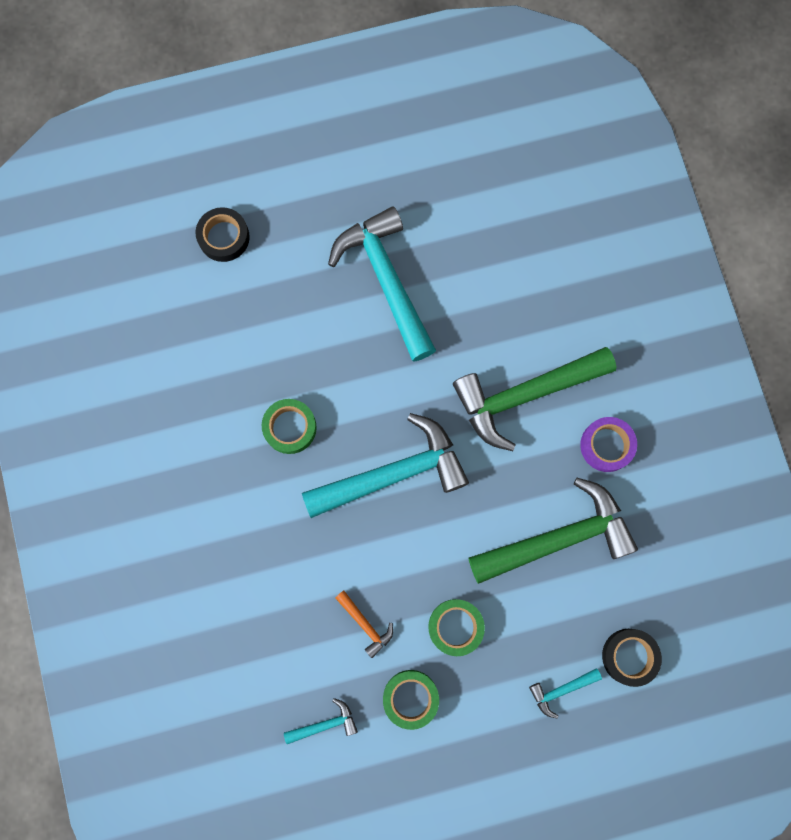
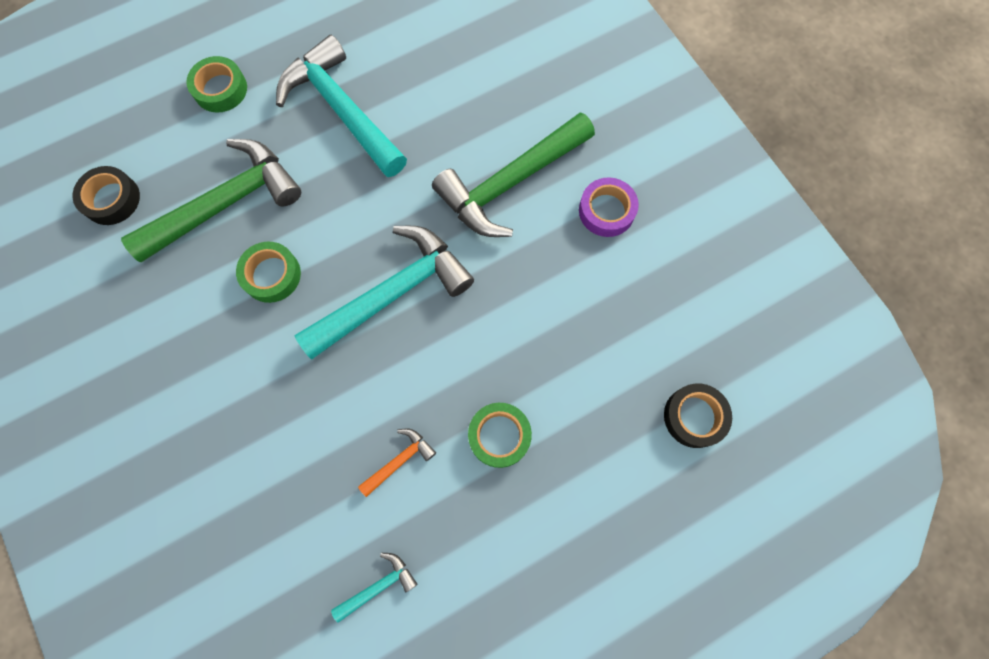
camera: 15 degrees left, 5 degrees down
(224, 237) = (165, 109): black tape -> black tape (111, 199)
(366, 624) = (400, 460): orange hammer -> orange hammer turned 75 degrees counterclockwise
(410, 698) = (469, 528): green tape -> green tape (220, 89)
(559, 538) = (584, 313): green hammer -> green hammer (226, 203)
(561, 690) = (632, 473): turquoise hammer -> none

